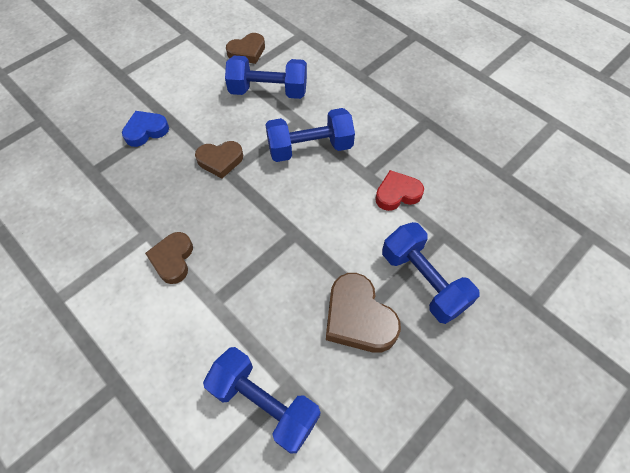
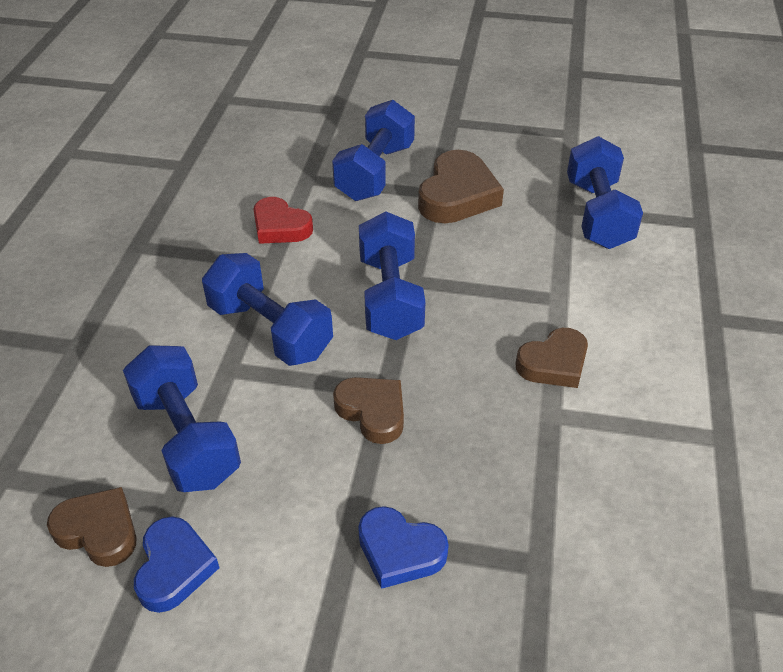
camera: 125 degrees left, 15 degrees down
(210, 65) = (174, 568): none -> blue heart
(290, 213) = (390, 297): none -> blue dumbbell

